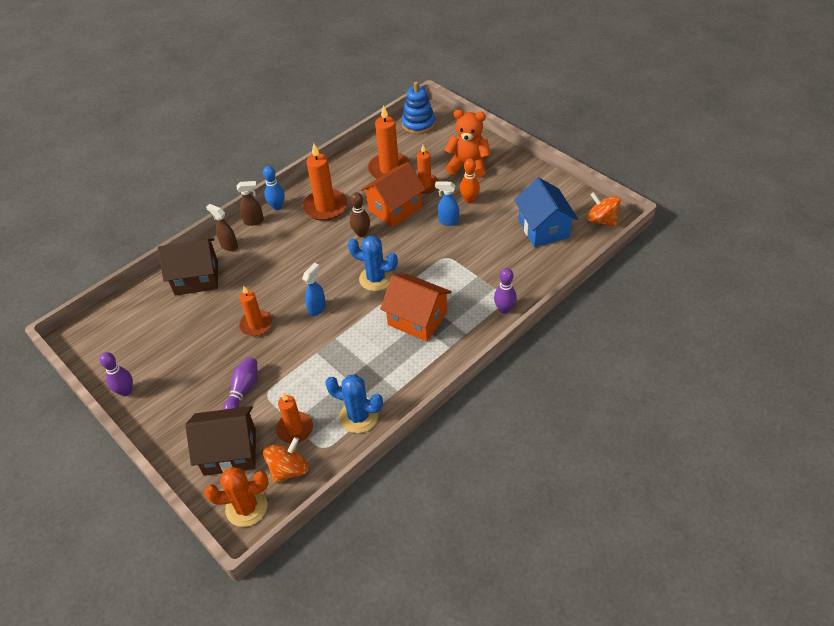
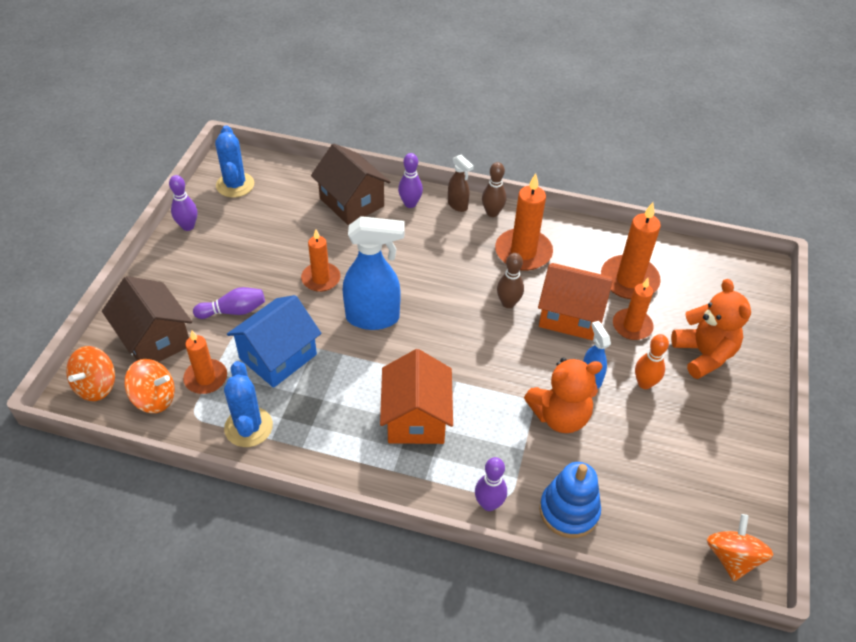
camera: 55 degrees right, 0 degrees up
(229, 246) = (410, 204): brown spray bottle -> purple bowling pin
(246, 507) = (96, 386): orange cactus -> orange spinning top
(277, 206) = (492, 213): blue bowling pin -> brown bowling pin
(317, 308) = (373, 318): blue spray bottle -> blue spray bottle, size x1.93
(376, 278) = (450, 349): blue cactus -> blue cactus (235, 185)
(418, 124) = (730, 271): blue stacking toy -> blue stacking toy (569, 511)
(465, 248) = (560, 416): none -> orange teddy bear
(543, 228) = (660, 490): blue house -> blue house (278, 356)

